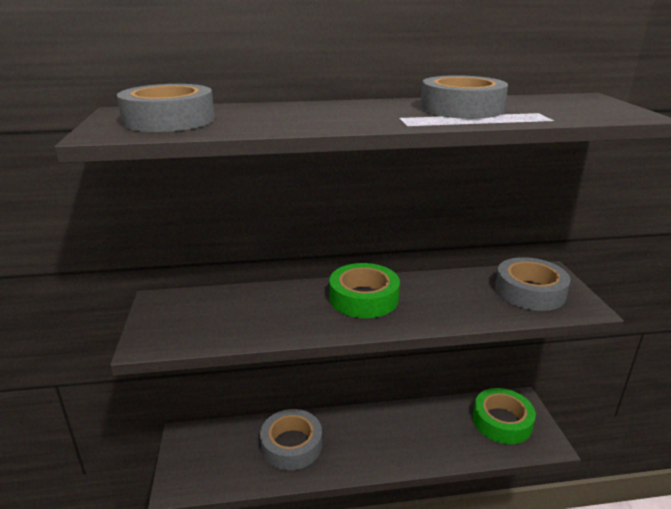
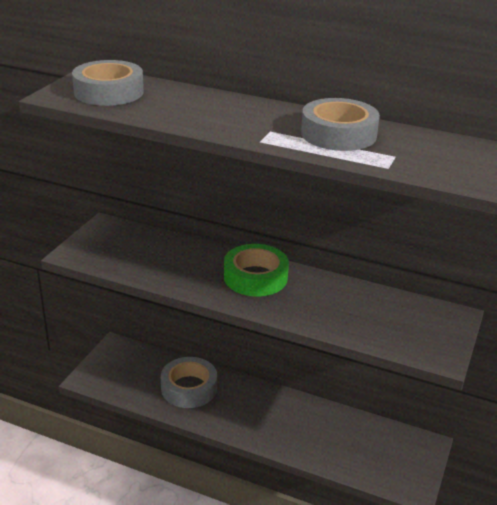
camera: 30 degrees right, 5 degrees up
(502, 421) = (388, 452): green tape -> none
(529, 291) = (408, 325): grey tape -> none

